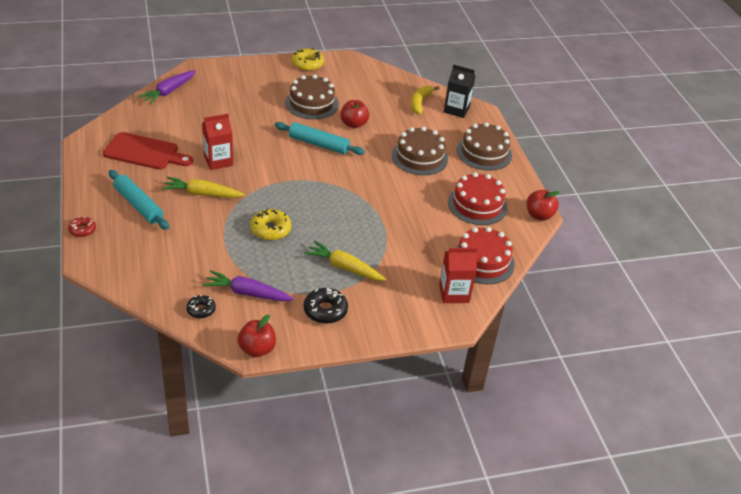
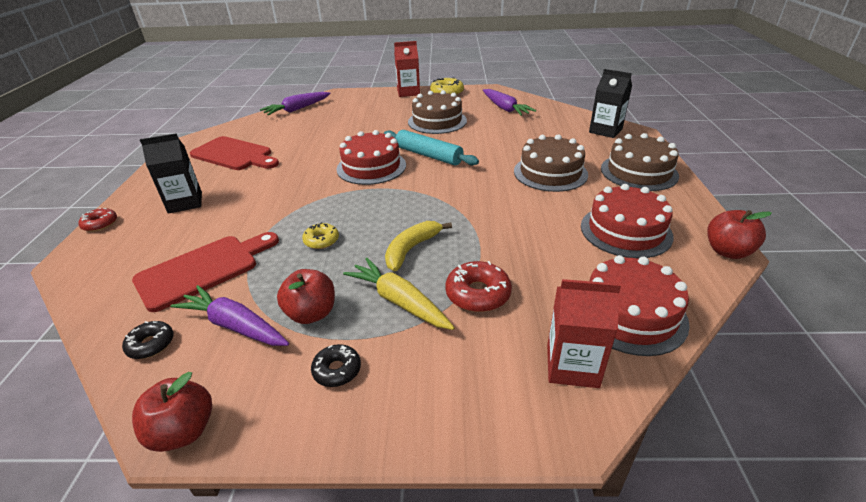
camera: 20 degrees right, 5 degrees down
(138, 205) = (185, 202): turquoise rolling pin -> black carton
(198, 259) = (203, 269): none -> red cutting board
(202, 194) = (265, 196): yellow carrot -> none
(218, 161) = (306, 165): red carton -> red carton (408, 92)
(270, 229) = (321, 240): yellow donut -> yellow donut, size x0.64
(276, 159) = (371, 167): none -> red cake
(325, 310) = (337, 370): black donut -> black donut, size x0.64
(353, 124) = (477, 139): red apple -> red apple (311, 313)
(367, 85) = (505, 108): none -> purple carrot
(392, 258) = (478, 294): none -> red donut
(420, 103) = (561, 124): yellow banana -> yellow banana (411, 249)

